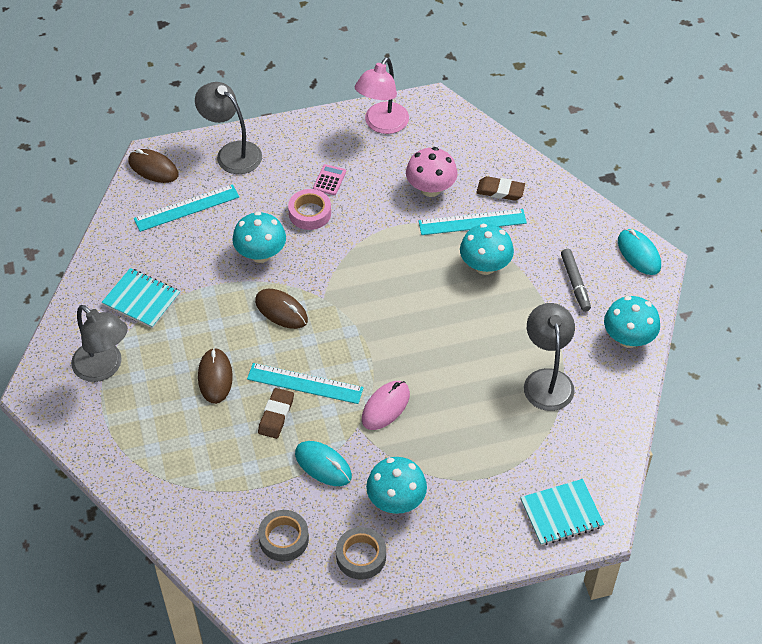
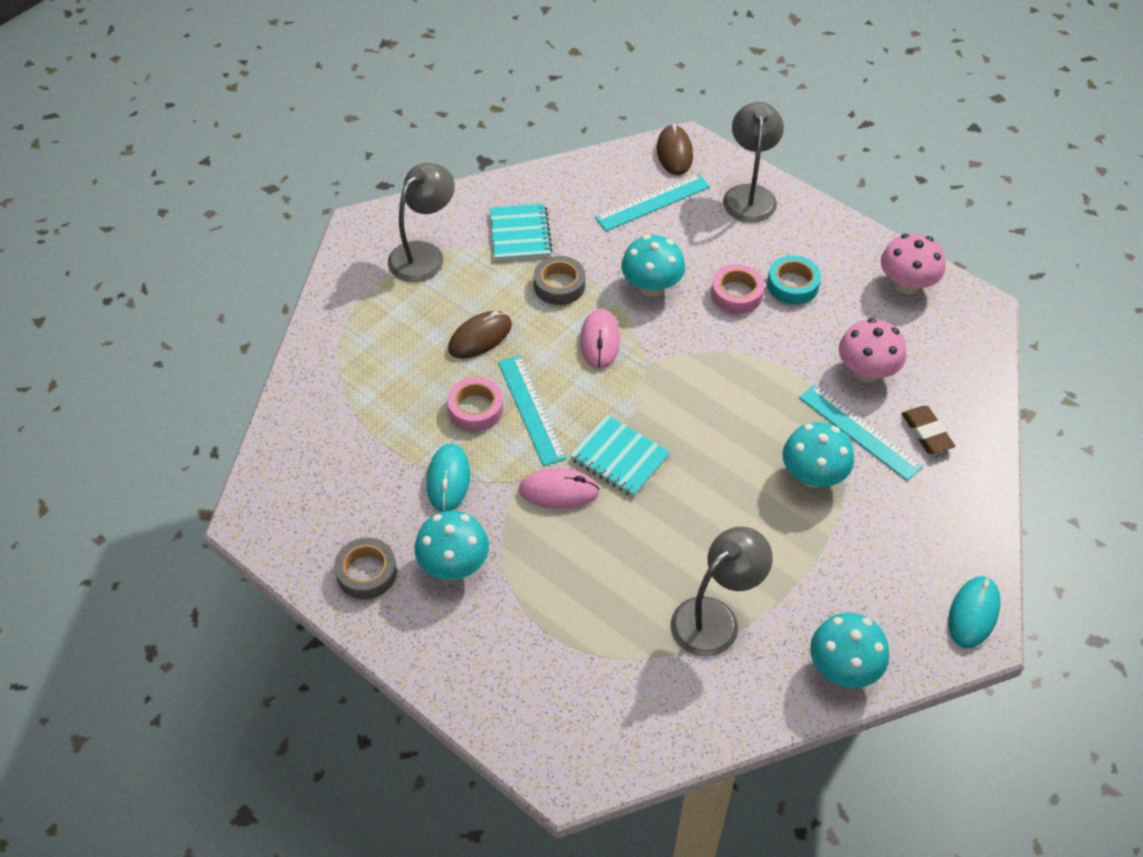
camera: 55 degrees right, 0 degrees up
(104, 368) = (424, 254): grey lamp -> grey lamp turned 150 degrees counterclockwise
(186, 208) = (652, 202): turquoise ruler -> turquoise ruler turned 60 degrees counterclockwise
(276, 415) = (475, 409): brown eraser -> pink tape
(281, 310) = (600, 341): brown mouse -> pink mouse
(284, 539) = (341, 497): grey tape -> grey tape (559, 285)
(329, 180) = (792, 285): pink calculator -> turquoise tape
(382, 125) = (906, 284): pink lamp -> pink mushroom
(561, 513) = (553, 729): turquoise notebook -> turquoise notebook (619, 457)
(575, 283) = (870, 572): grey marker -> none

